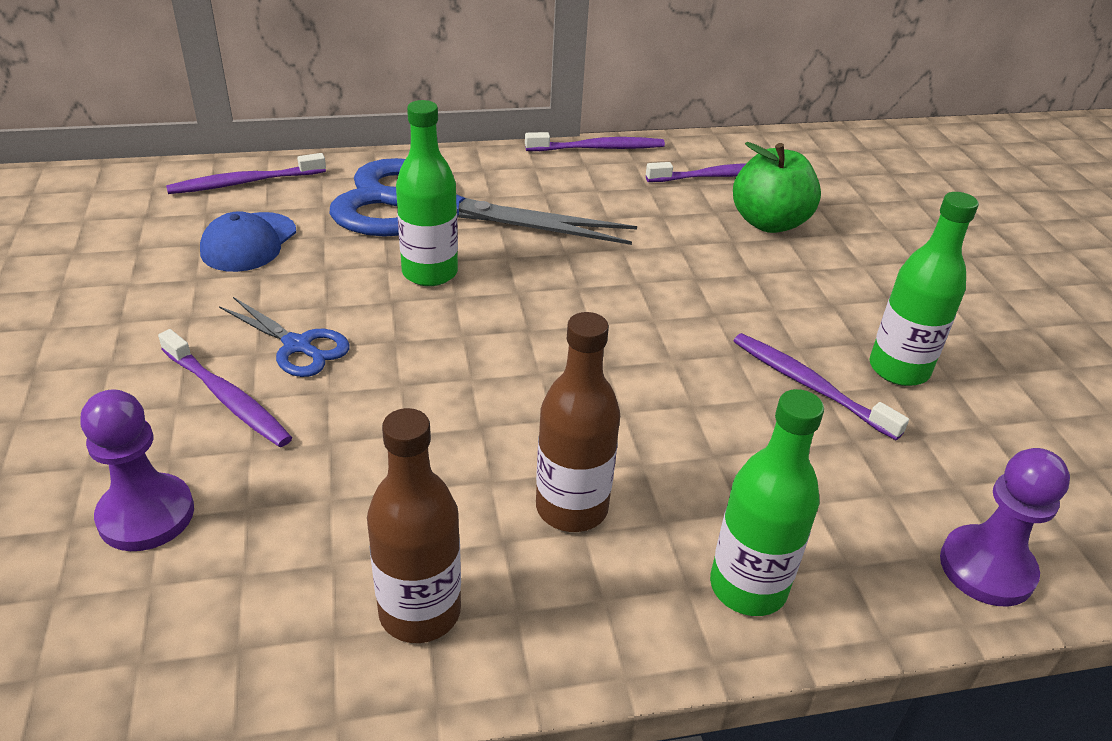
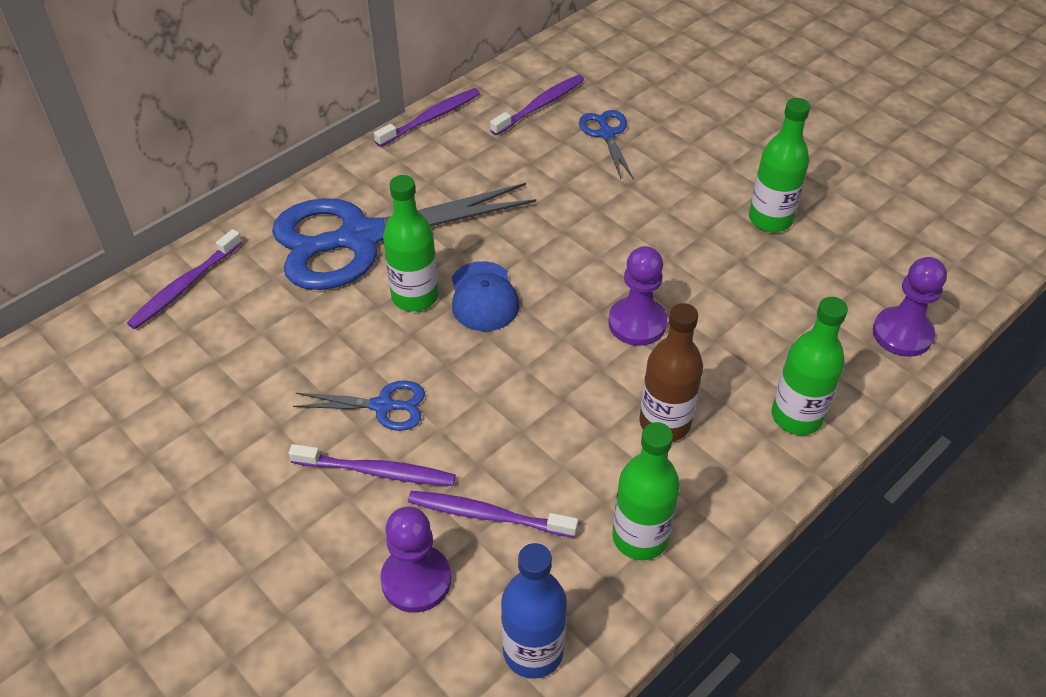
camera: 30 degrees left, 10 degrees up
(173, 661) = (533, 651): none -> blue bottle
(249, 242) = (251, 340): blue cap -> blue cap (483, 297)
(420, 612) = (640, 537): brown bottle -> green bottle
(637, 396) = (637, 323): none -> purple pawn
(769, 223) = (606, 134): green apple -> blue scissors
(809, 385) = (729, 259): purple toothbrush -> purple toothbrush (487, 515)

